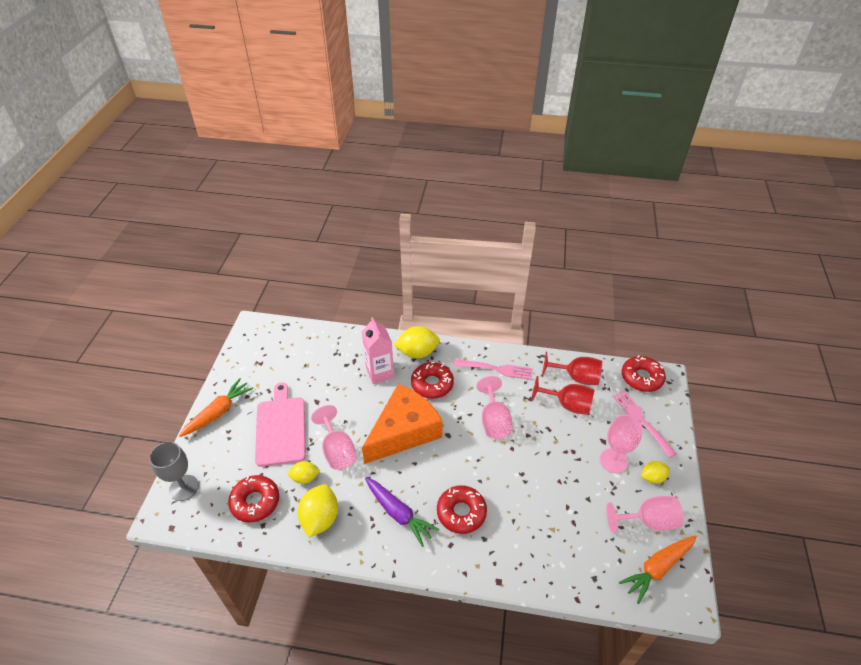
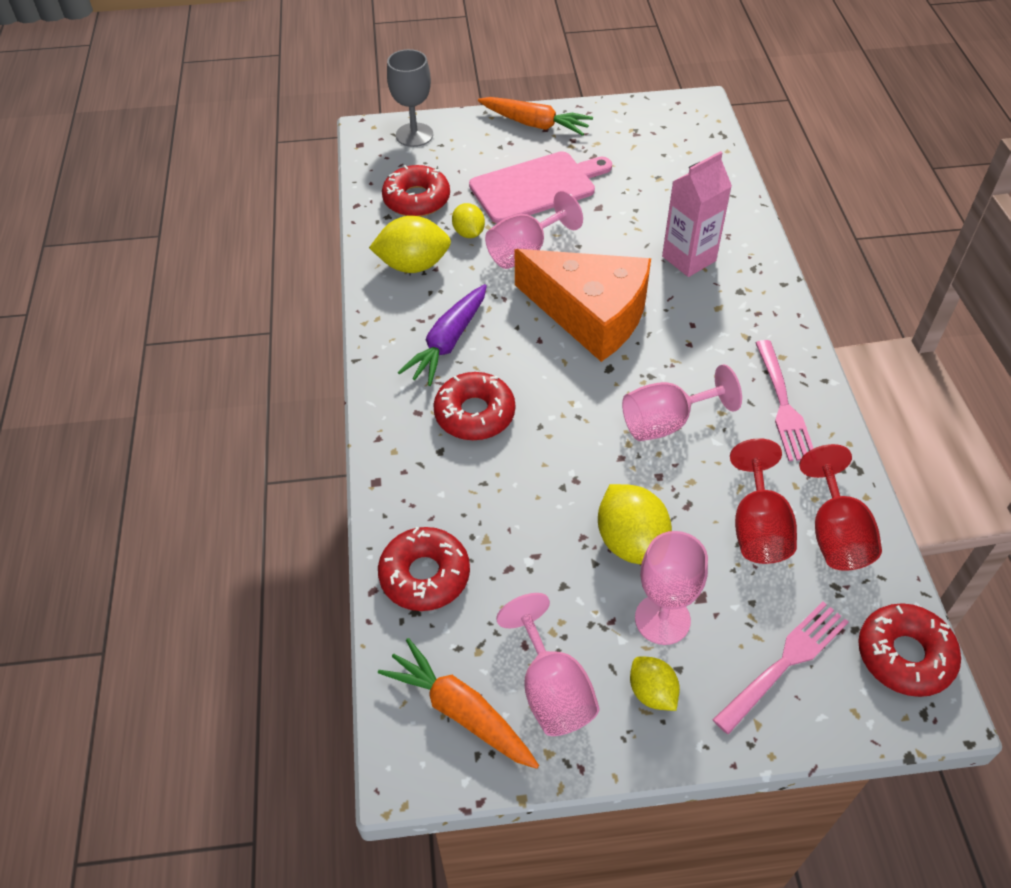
camera: 75 degrees right, 5 degrees up
(417, 352) = (757, 292): yellow lemon -> yellow lemon (631, 542)
(432, 384) = (700, 326): red donut -> red donut (425, 575)

